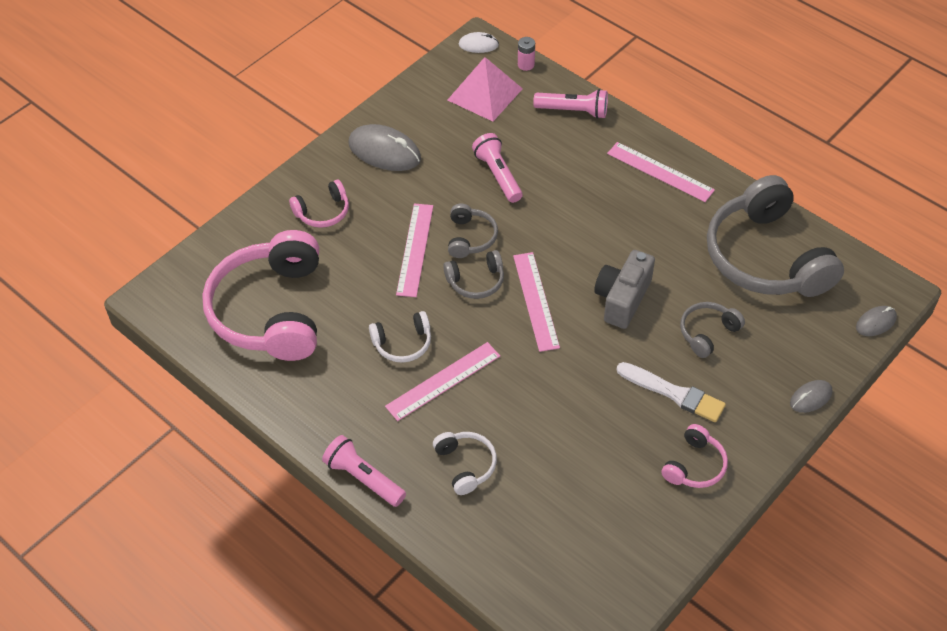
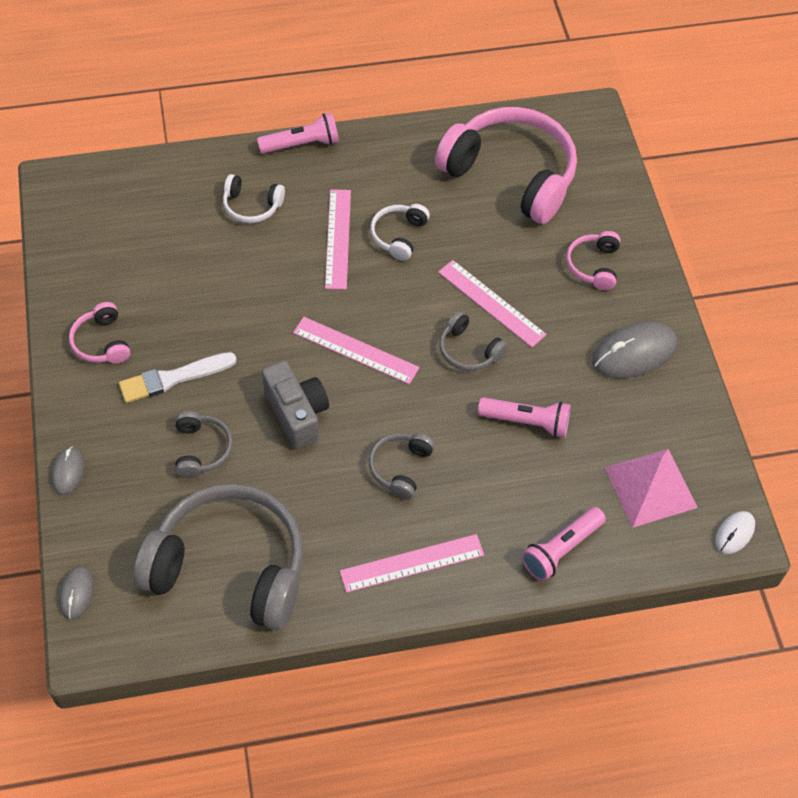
camera: 125 degrees right, 5 degrees up
(476, 281) = (416, 322): grey headphones -> grey headphones (400, 468)
(526, 65) = (668, 556): pink battery -> none

